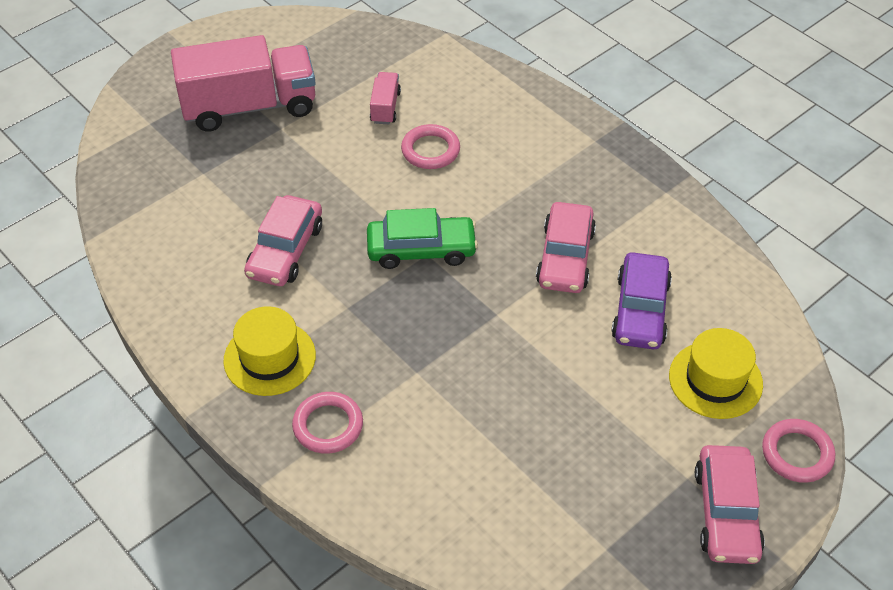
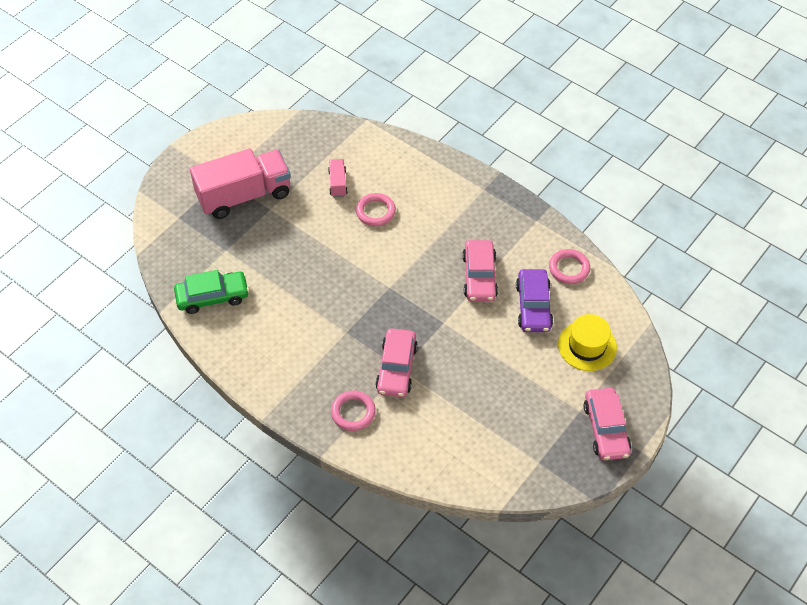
camera: 10 degrees left, 5 degrees up
(269, 358) = (305, 373): yellow hat -> none
(285, 250) = (296, 298): pink car -> pink car (396, 368)
(421, 249) = (385, 284): green car -> green car (212, 297)
(797, 453) = (642, 386): pink ring -> pink ring (569, 268)

